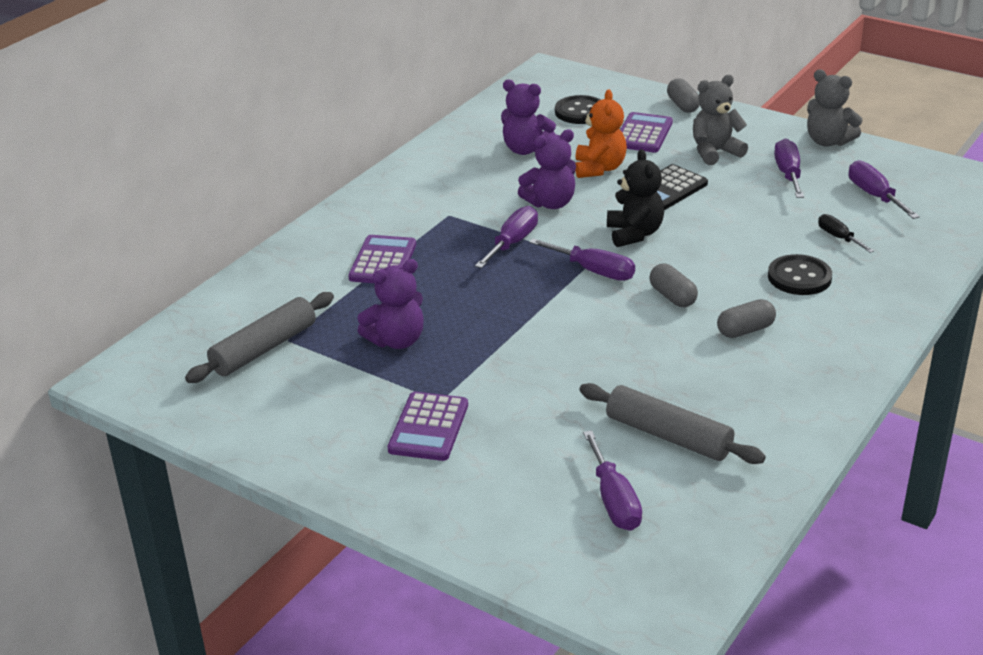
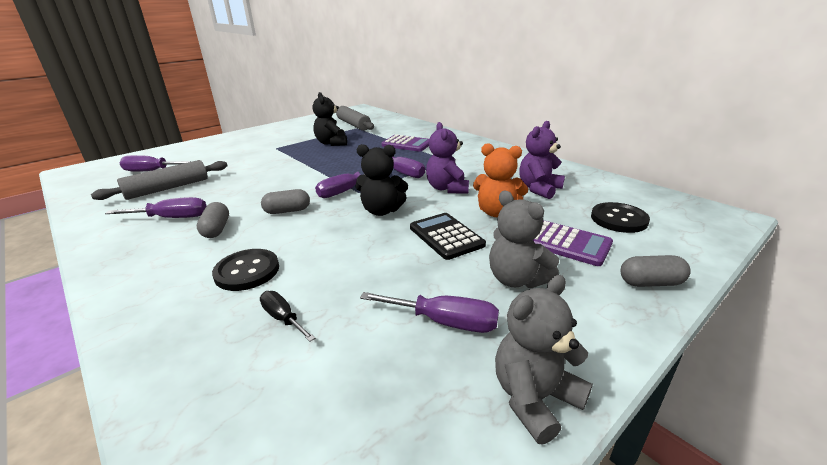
camera: 105 degrees right, 5 degrees down
(396, 340) = (331, 143): purple teddy bear -> black teddy bear
(428, 427) = (260, 145): purple calculator -> none
(715, 152) = (517, 279): grey teddy bear -> grey teddy bear turned 150 degrees clockwise
(838, 237) = (283, 318): black screwdriver -> black screwdriver turned 120 degrees counterclockwise
(874, 196) = (347, 390): purple screwdriver -> purple screwdriver (172, 218)

